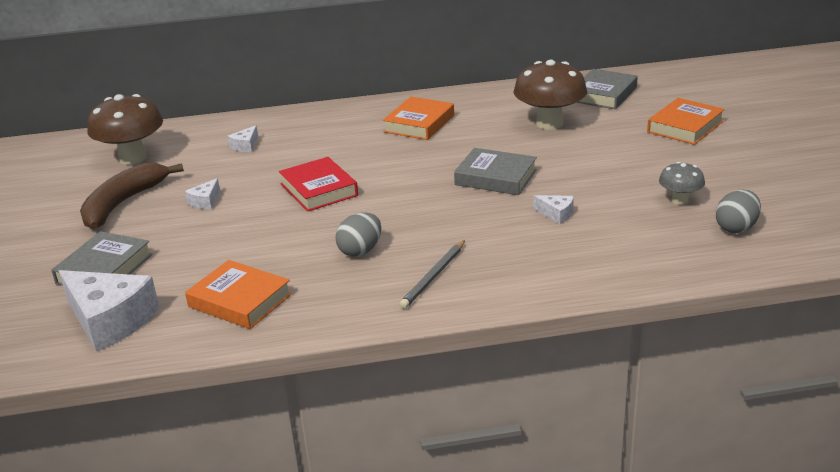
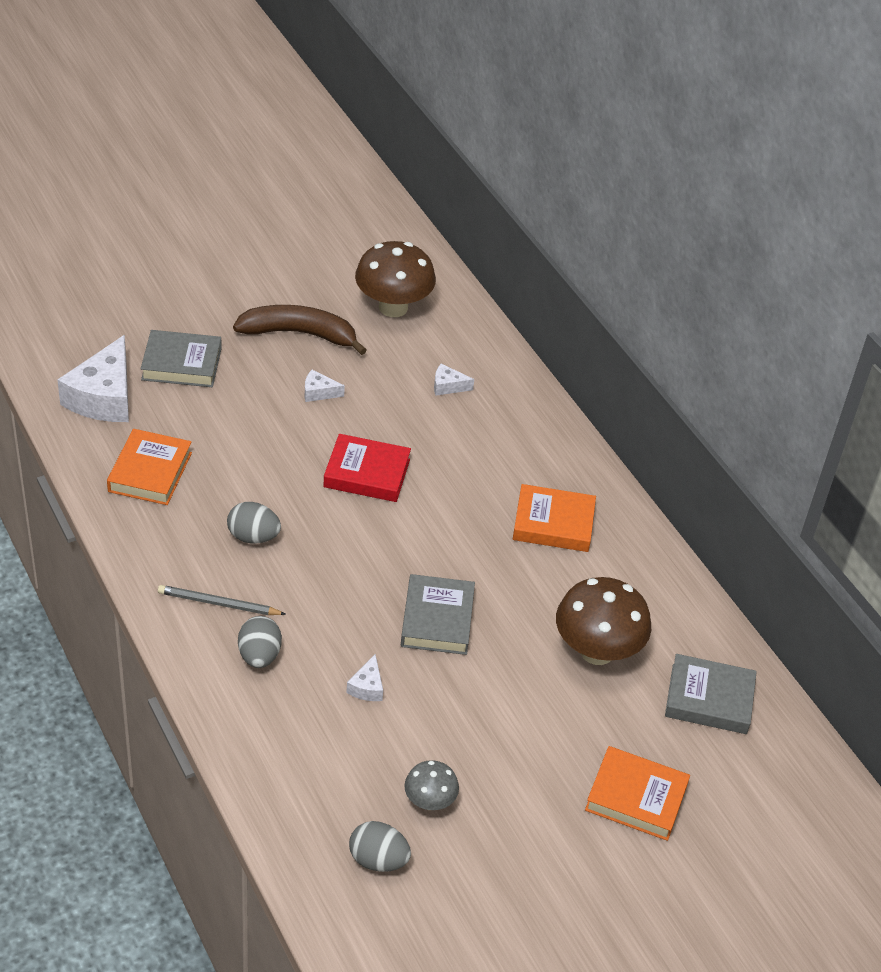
camera: 65 degrees right, 15 degrees up
(319, 190) = (367, 473): red book -> red book turned 60 degrees clockwise
(504, 261) = (259, 655): none -> grey egg

